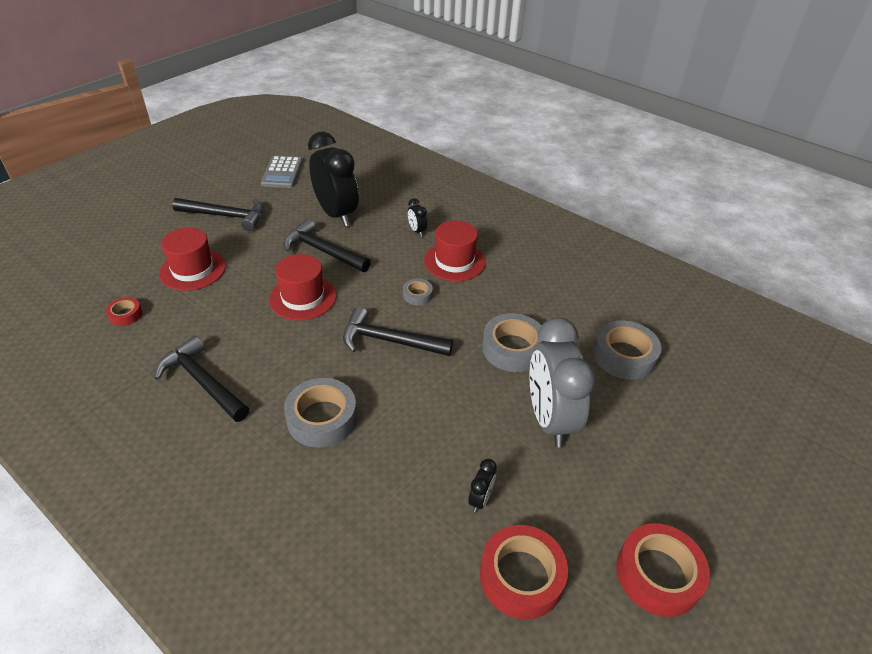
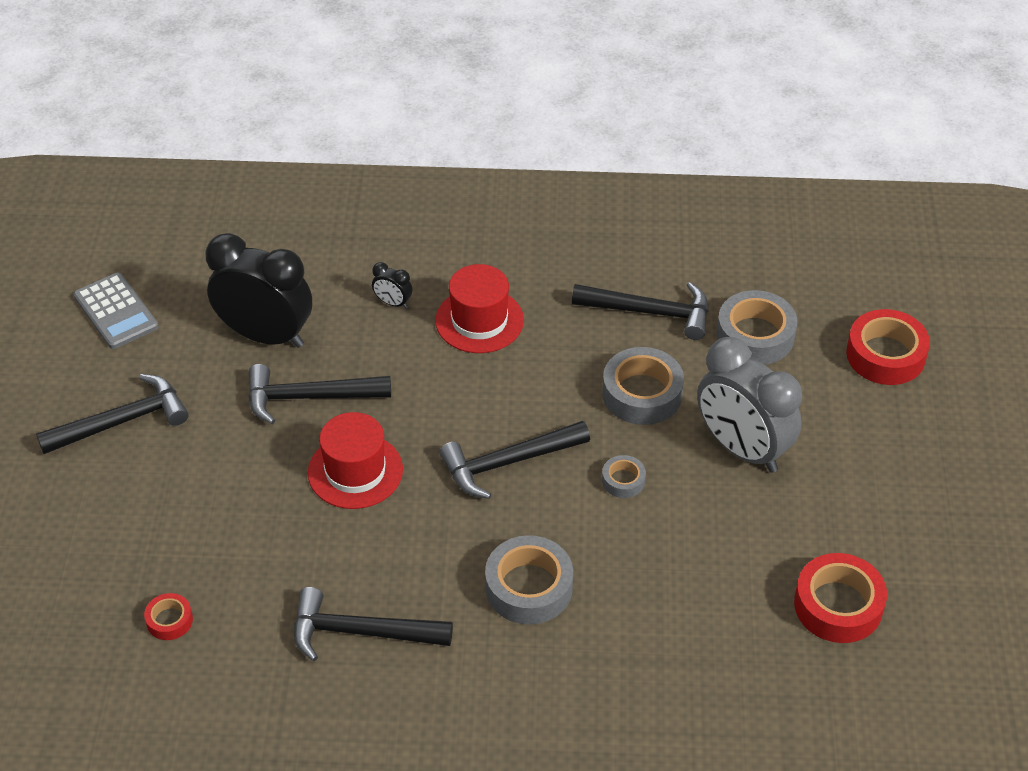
camera: 35 degrees left, 5 degrees up
(193, 270) = (176, 517): red hat -> none
(417, 295) = (481, 389): grey tape -> grey tape (623, 480)
(480, 499) = (748, 564): black clock -> none
(563, 308) = (650, 312): none -> black hammer
(658, 574) = (938, 531): red tape -> red tape (885, 355)

